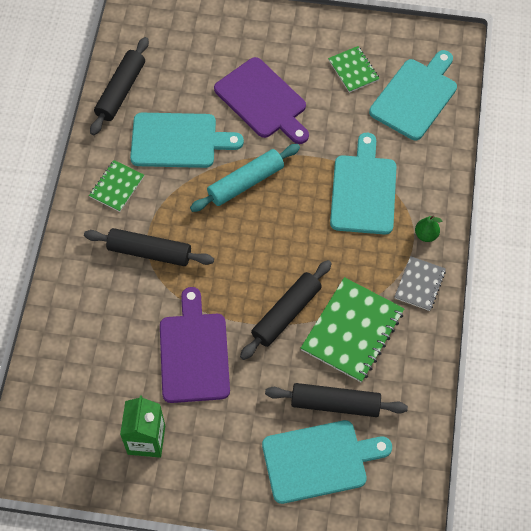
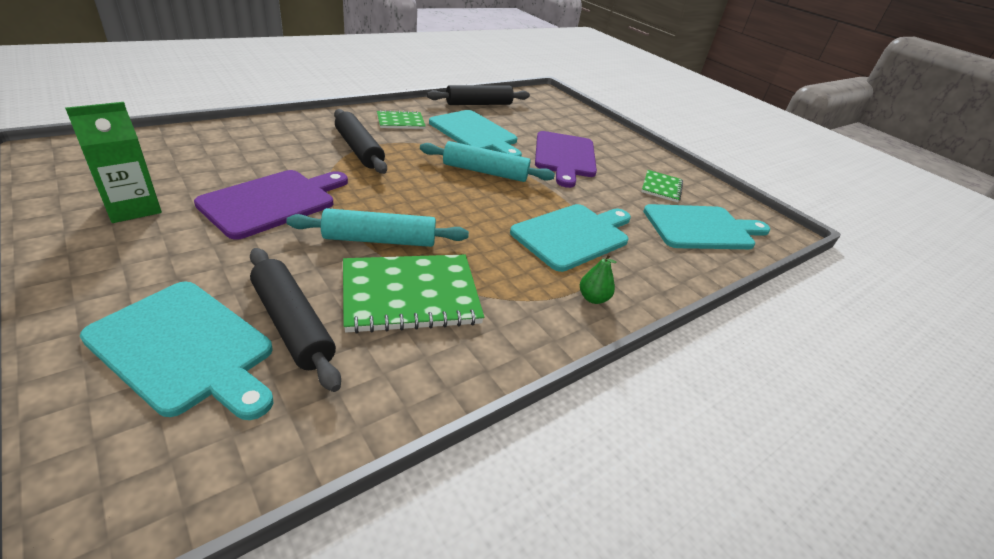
camera: 40 degrees right, 25 degrees down
(286, 314) = (380, 240): black rolling pin -> turquoise rolling pin
(419, 284) = (532, 322): grey notebook -> none

